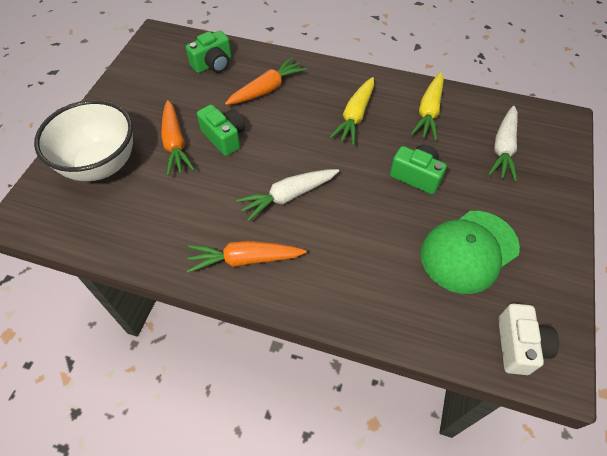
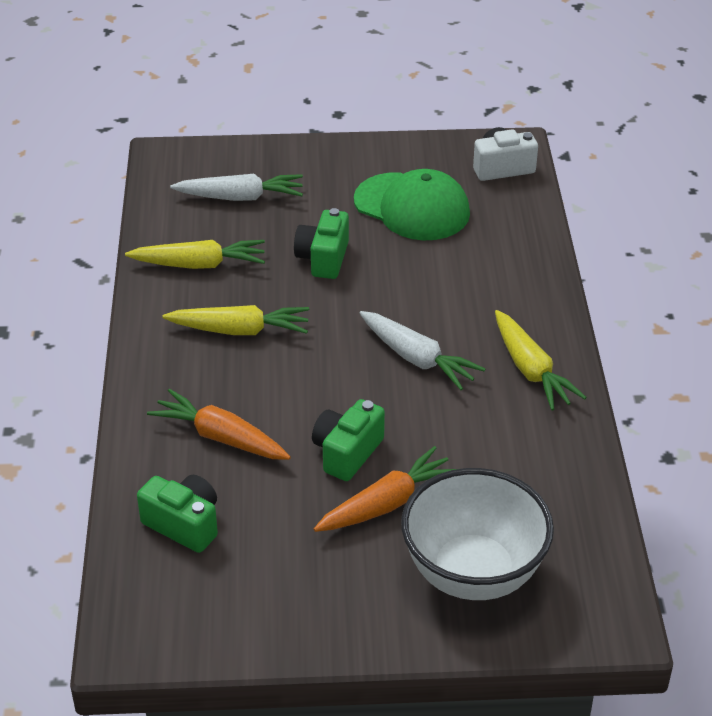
camera: 110 degrees left, 15 degrees down
(245, 259) = (530, 370): orange carrot -> yellow carrot

